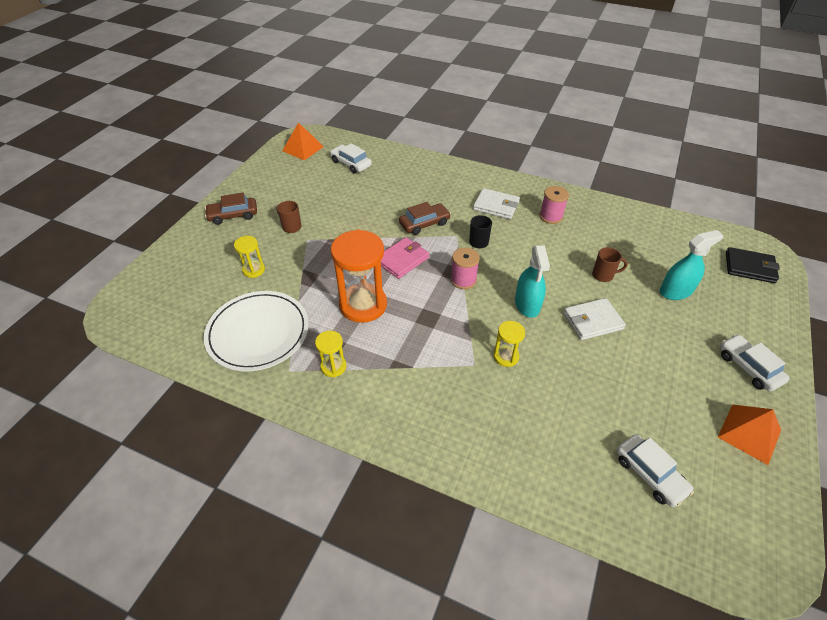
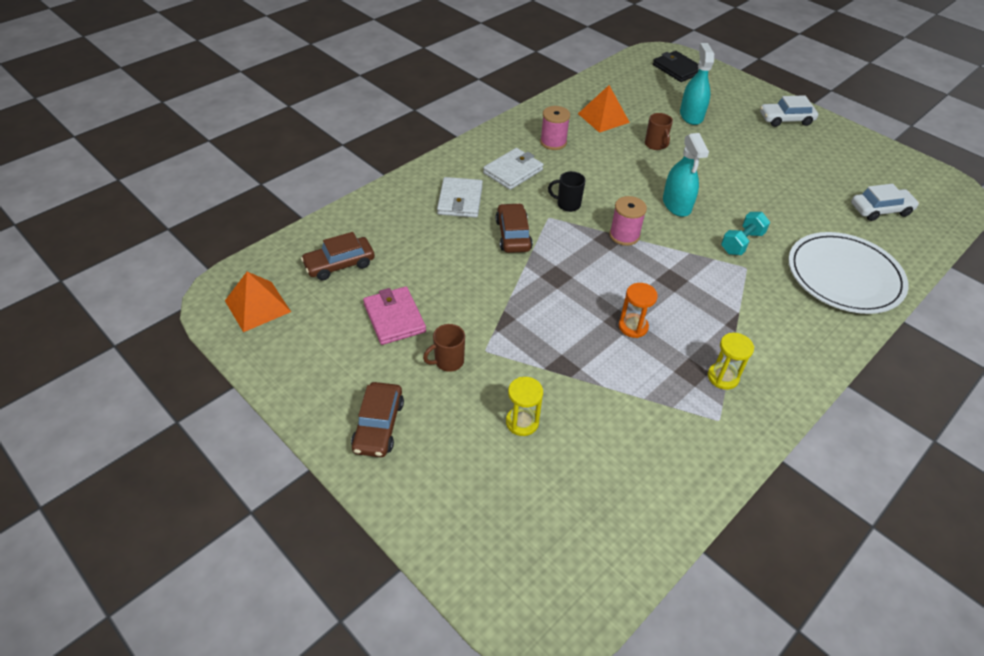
camera: 70 degrees left, 0 degrees up
(258, 333) = (647, 439): white plate -> white plate (844, 276)
(351, 163) = (339, 264): white car -> brown car
(363, 305) = (633, 327): orange hourglass -> orange hourglass, size x0.49
(402, 260) = (569, 272): pink wallet -> pink wallet (394, 318)
(506, 356) = (741, 243): yellow hourglass -> turquoise dumbbell
(527, 304) = (676, 204): turquoise spray bottle -> turquoise spray bottle turned 60 degrees clockwise
(592, 321) = (712, 174): white wallet -> white wallet (460, 200)
(603, 275) = (655, 145): brown mug -> brown mug turned 135 degrees clockwise
(749, 267) = (677, 69): black wallet -> black wallet turned 75 degrees counterclockwise
(749, 433) = (848, 148): orange pyramid -> orange pyramid (603, 118)

